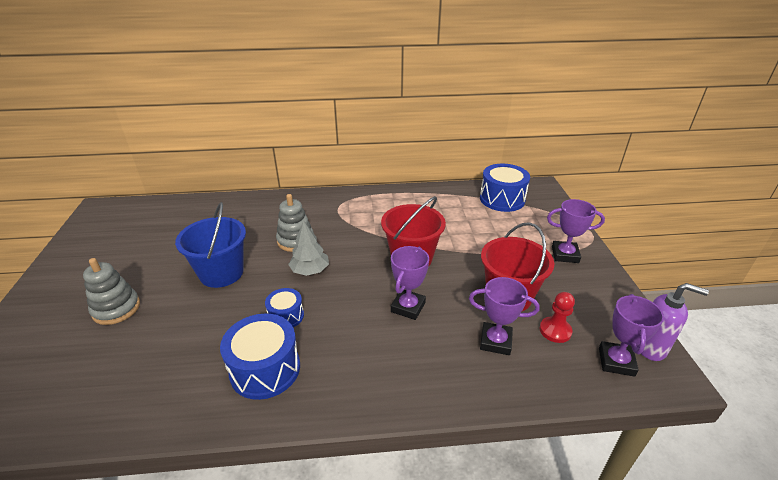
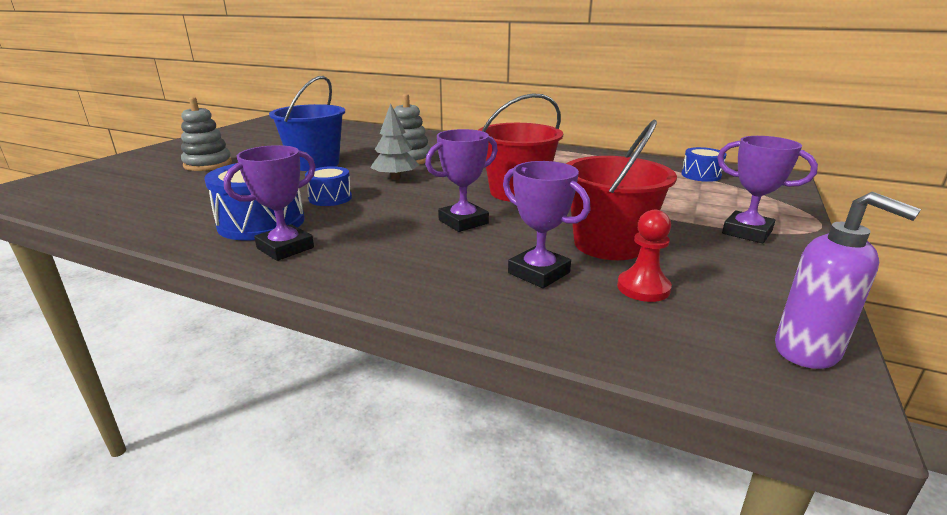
camera: 30 degrees right, 10 degrees down
(502, 199) = (701, 175): blue drum -> blue drum, size x0.57
(616, 362) = (717, 344): purple trophy -> purple trophy (285, 248)

